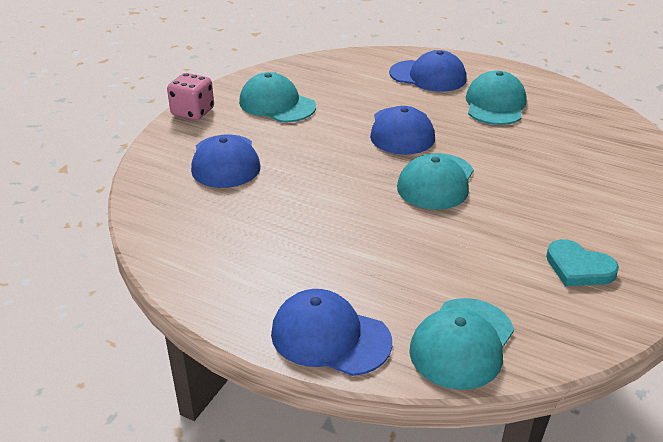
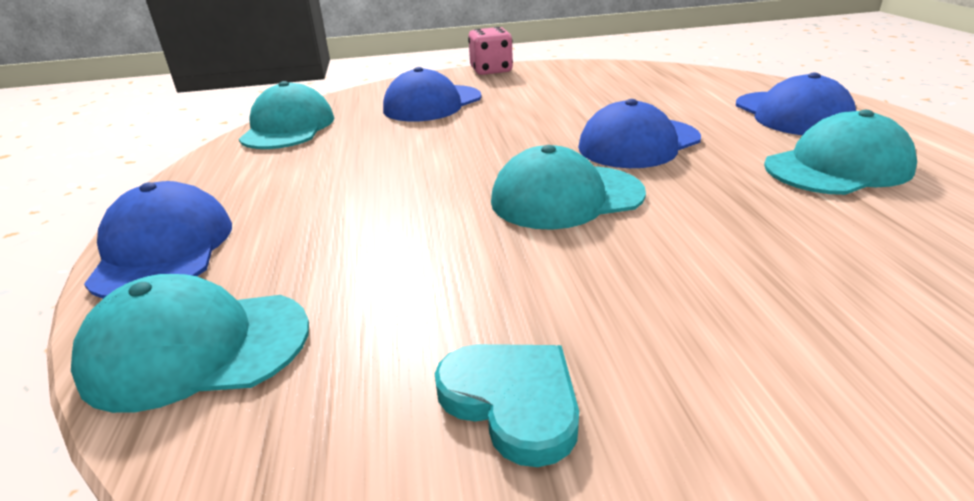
camera: 55 degrees right, 5 degrees down
(277, 104) = (566, 85): turquoise cap -> turquoise cap (288, 128)
(578, 268) = (512, 401): turquoise heart -> turquoise heart turned 135 degrees clockwise

